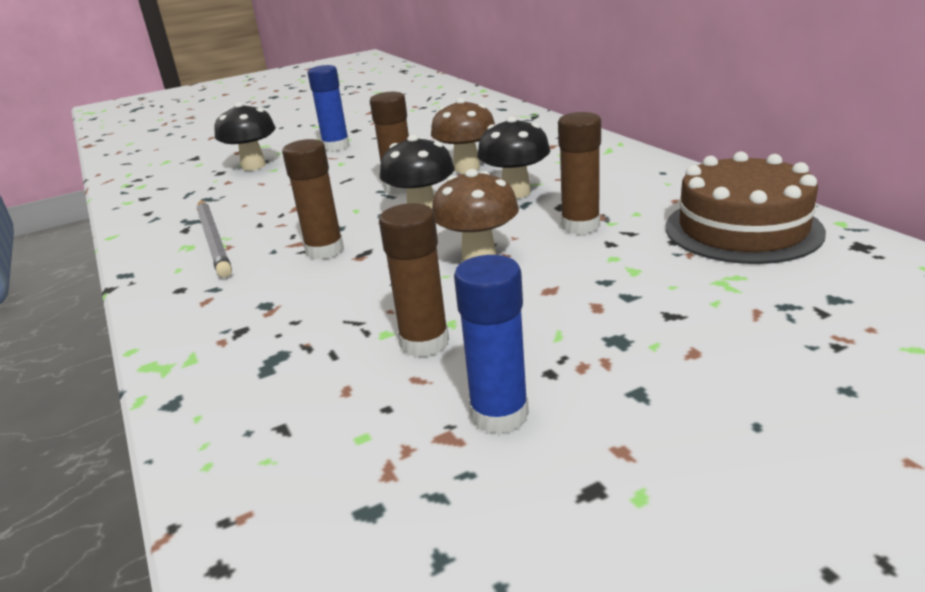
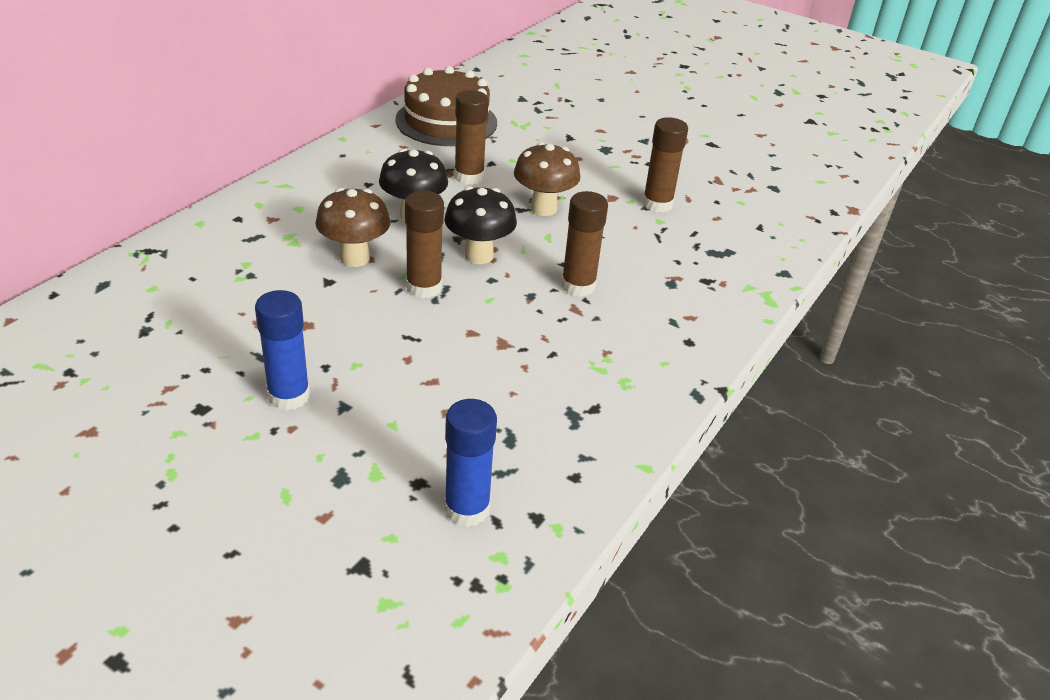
camera: 125 degrees left, 10 degrees up
(214, 240) = (602, 368): grey pencil -> none
(253, 166) = (385, 453): black mushroom -> none
(499, 414) = (691, 170): blue glue stick -> blue glue stick (467, 509)

